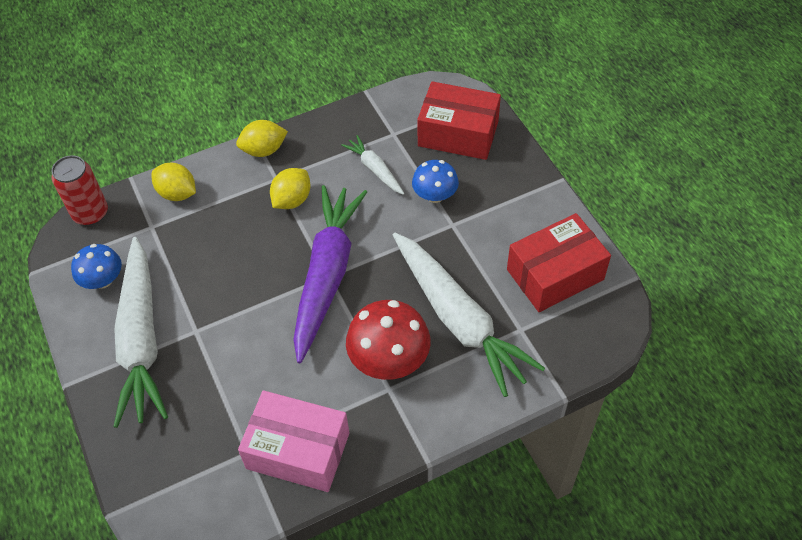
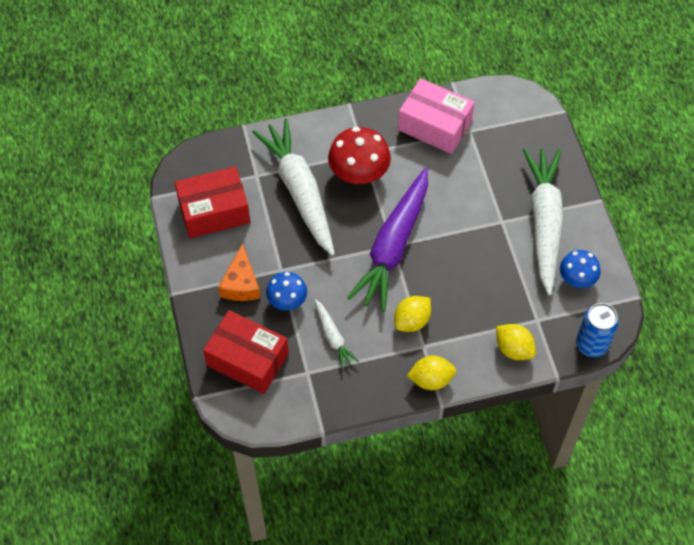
camera: 170 degrees left, 5 degrees up
(90, 213) = (591, 344): red can -> blue can
(492, 202) = (241, 283): none -> orange cheese

